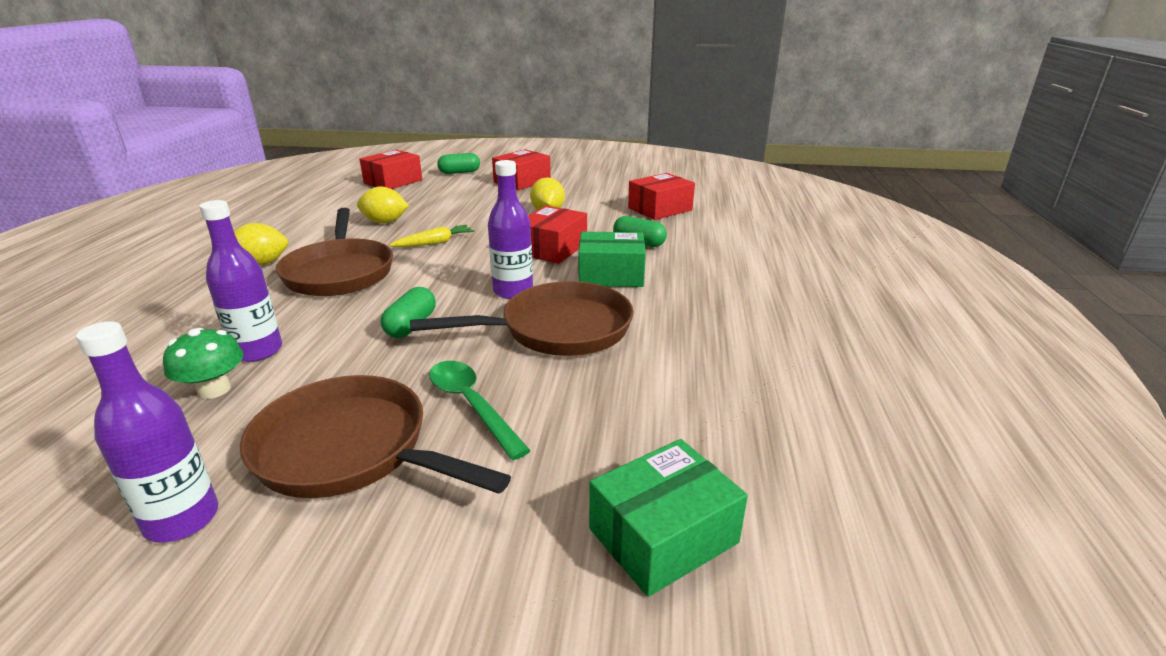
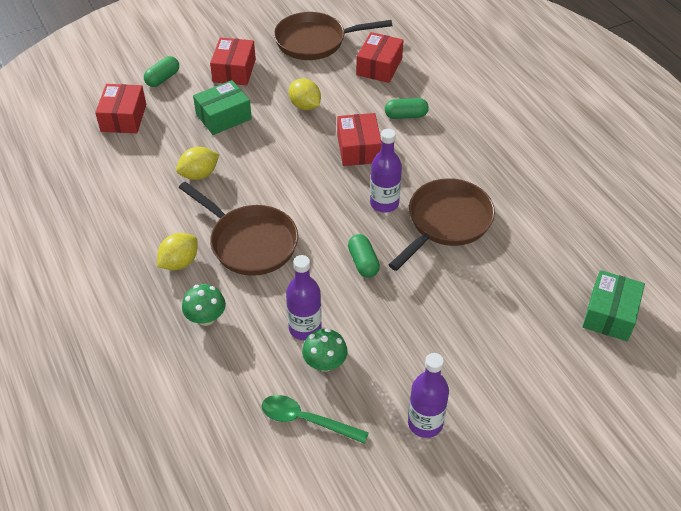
camera: 35 degrees left, 20 degrees up
(201, 305) = (206, 318): none -> green mushroom
(350, 450) = (445, 352): brown pan -> brown pan (315, 41)
(435, 243) = (271, 180): yellow carrot -> none
(471, 405) = (465, 296): green spoon -> green spoon (306, 420)
(611, 275) = (423, 158): green box -> green box (223, 117)

